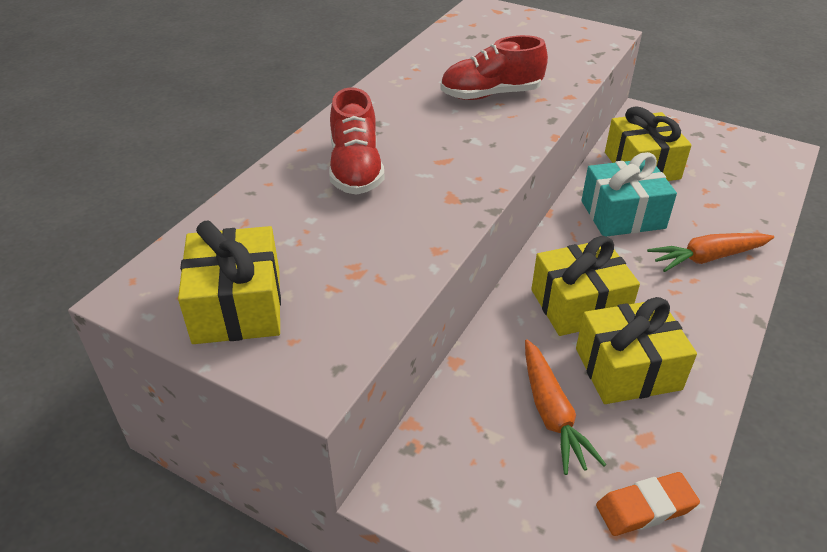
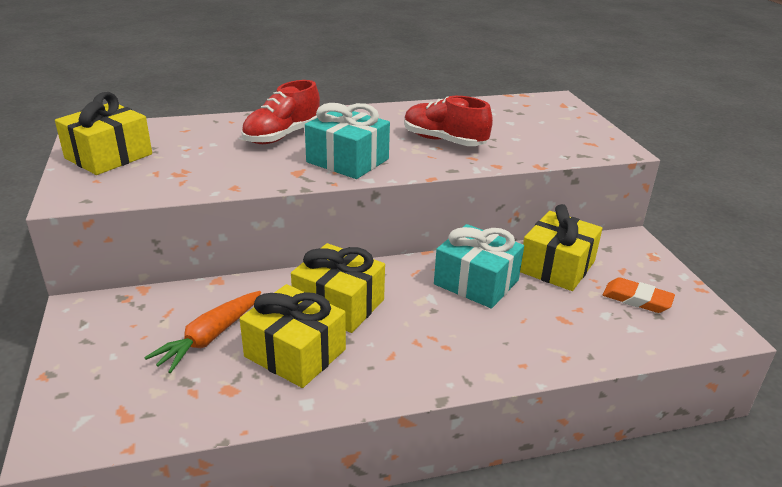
camera: 45 degrees right, 10 degrees down
(464, 160) = (347, 160): none -> turquoise gift
(645, 507) = (157, 415): orange eraser -> orange eraser (637, 299)
(707, 258) = (485, 343): orange carrot -> none

